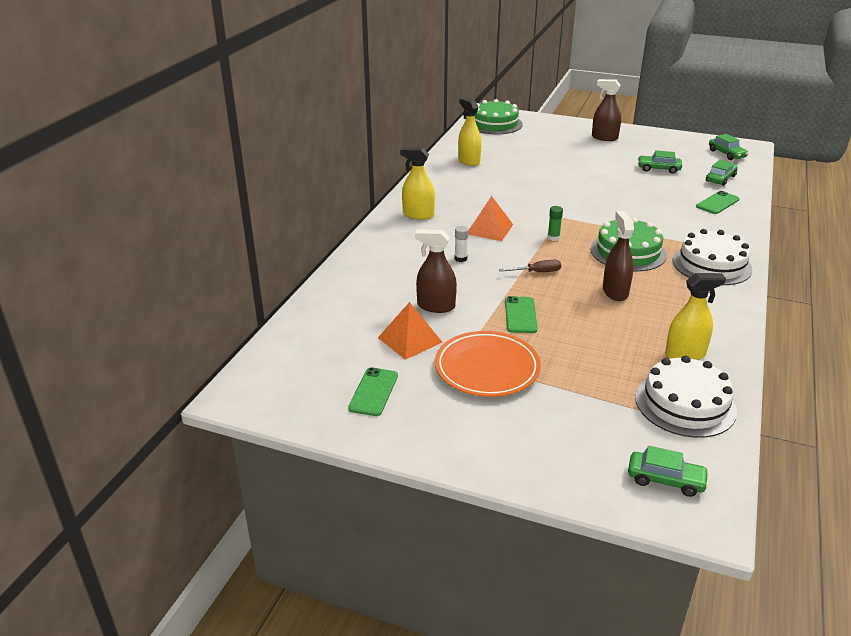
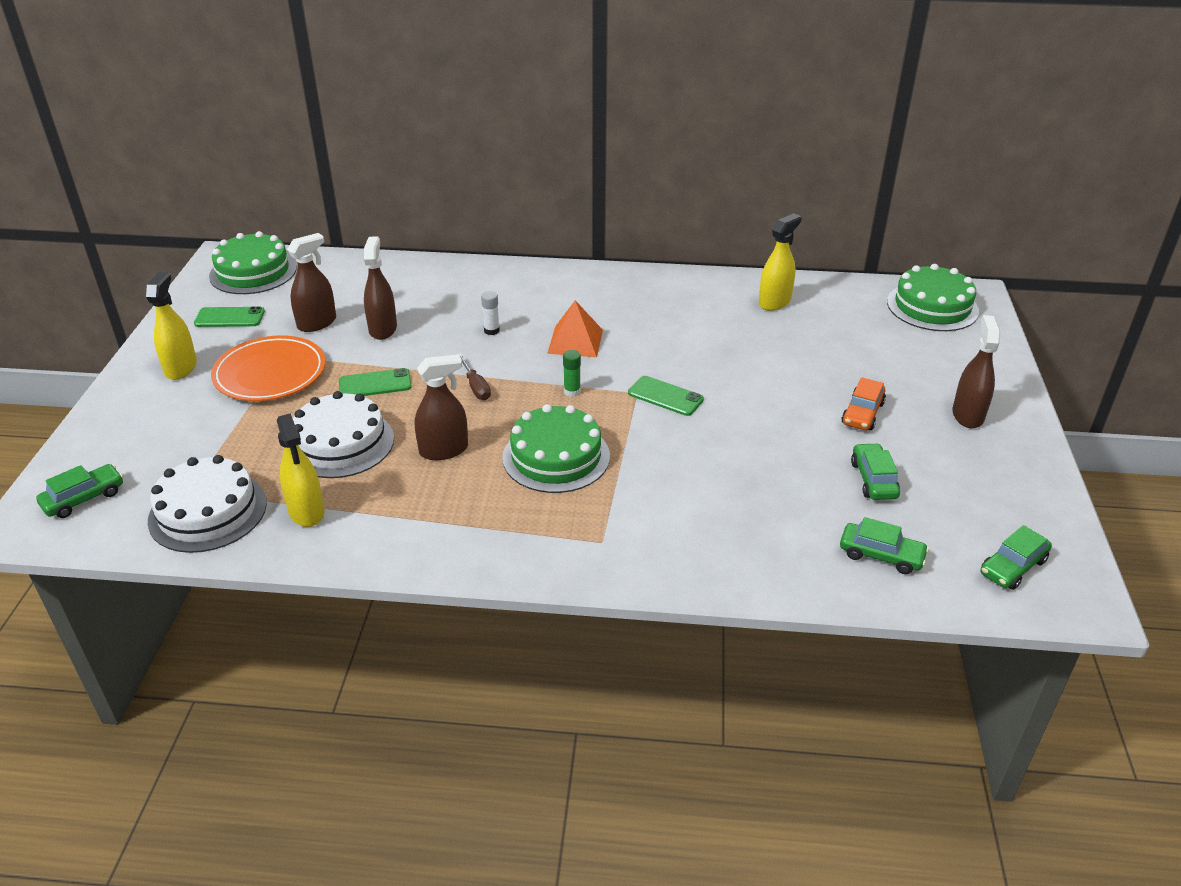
camera: 75 degrees right, 5 degrees up
(285, 376) = (253, 272): none -> green cake
(410, 339) = (317, 323): orange pyramid -> brown spray bottle
(418, 215) = (590, 288): yellow spray bottle -> yellow spray bottle (181, 368)
(598, 160) = (862, 413): none -> orange car
(665, 480) = (84, 498): green car -> green car turned 135 degrees counterclockwise
(711, 265) = (545, 538): white cake -> white cake (340, 443)
(717, 203) = (771, 549): green phone -> green phone (665, 396)

